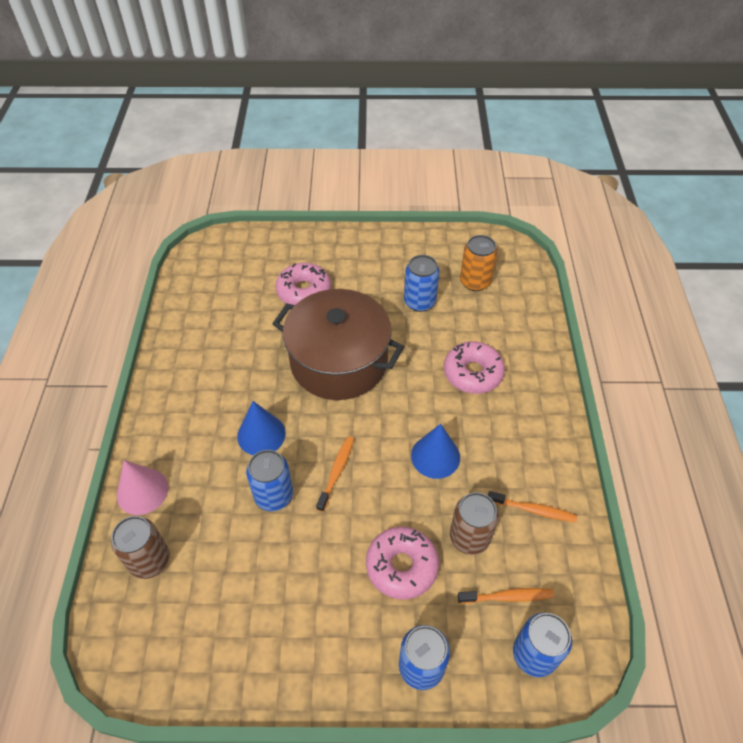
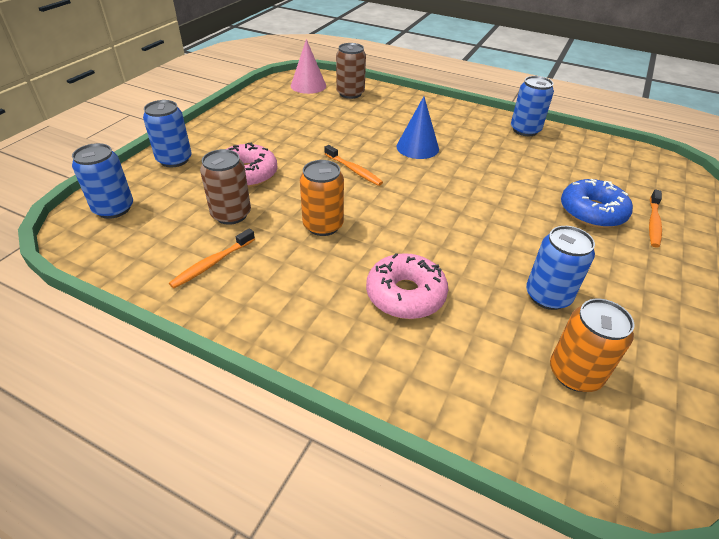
camera: 115 degrees right, 10 degrees down
(142, 491) = (403, 99): pink cone -> pink cone (308, 85)
(274, 495) = (357, 140): blue can -> blue can (525, 130)
(304, 291) = (592, 212): pink donut -> blue donut
(339, 362) = (476, 205): brown pot -> none
(435, 456) = (323, 225): blue cone -> orange can
(507, 597) = (165, 214): orange toothbrush -> orange toothbrush (653, 223)

